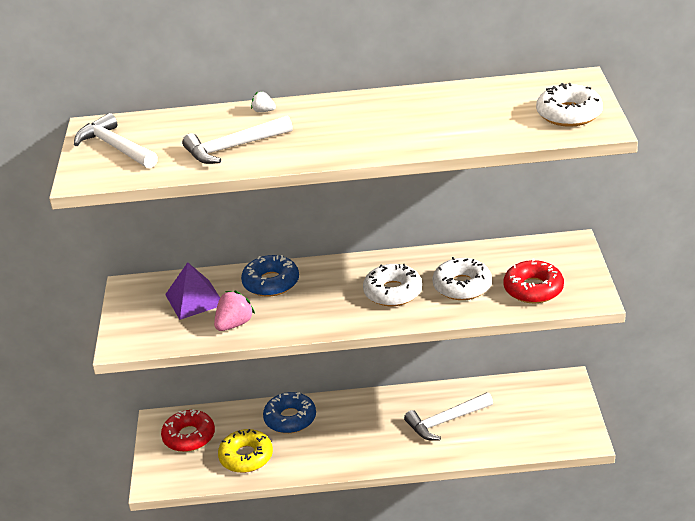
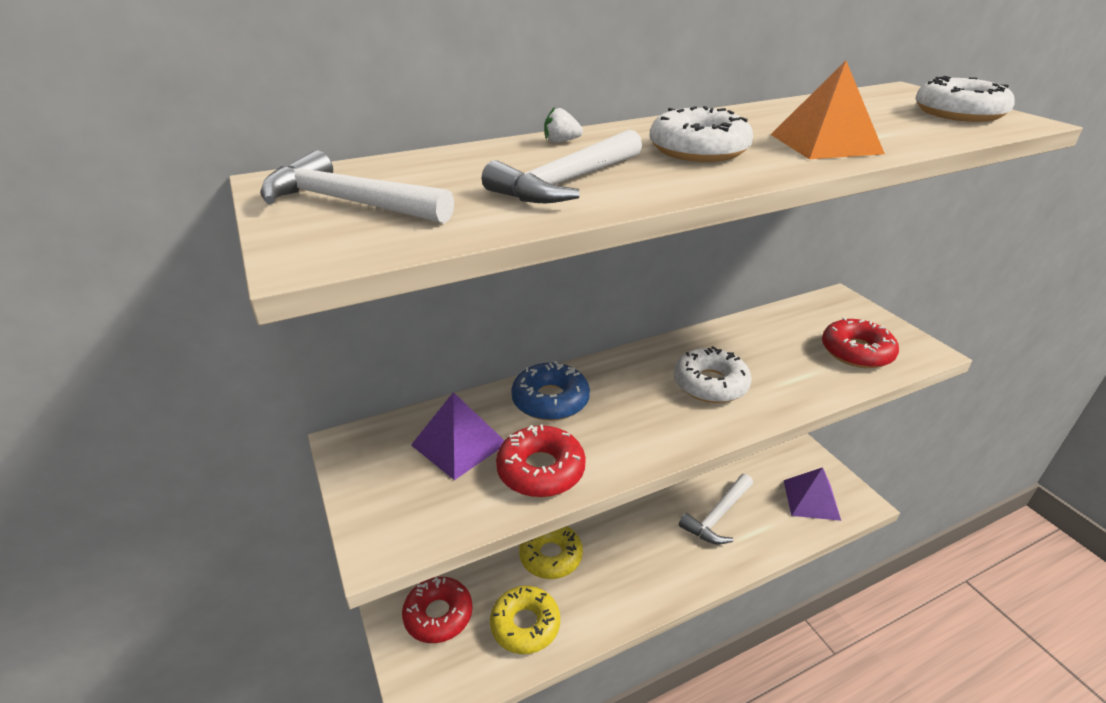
camera: 25 degrees left, 0 degrees up
(234, 324) = (541, 470): pink strawberry -> red donut
(290, 418) = (550, 556): blue donut -> yellow donut
(423, 134) = (825, 143): none -> orange pyramid
(462, 286) = (780, 362): white donut -> white donut (698, 150)
(540, 427) = (811, 499): none -> purple pyramid

